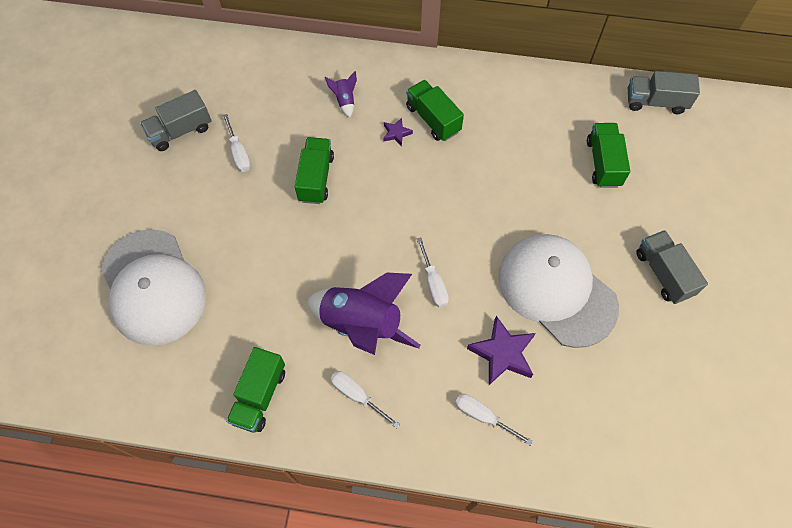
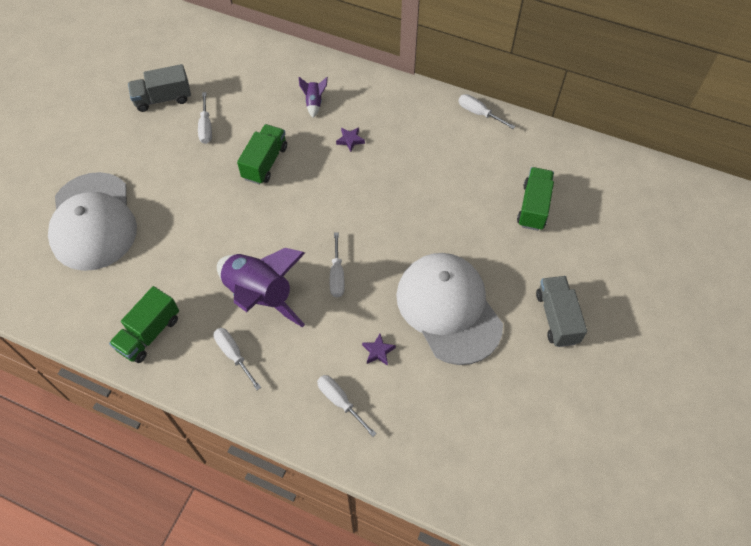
camera: 15 degrees right, 5 degrees down
(433, 119) = (388, 135): green truck -> none
(502, 353) = (378, 351): purple star -> purple star, size x0.51
(517, 76) = (479, 113): none -> white screwdriver
(655, 102) = (604, 163): grey truck -> none

